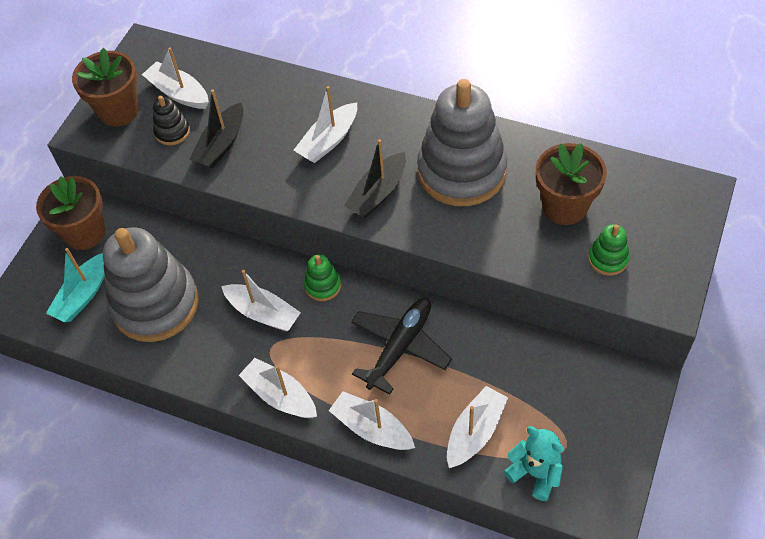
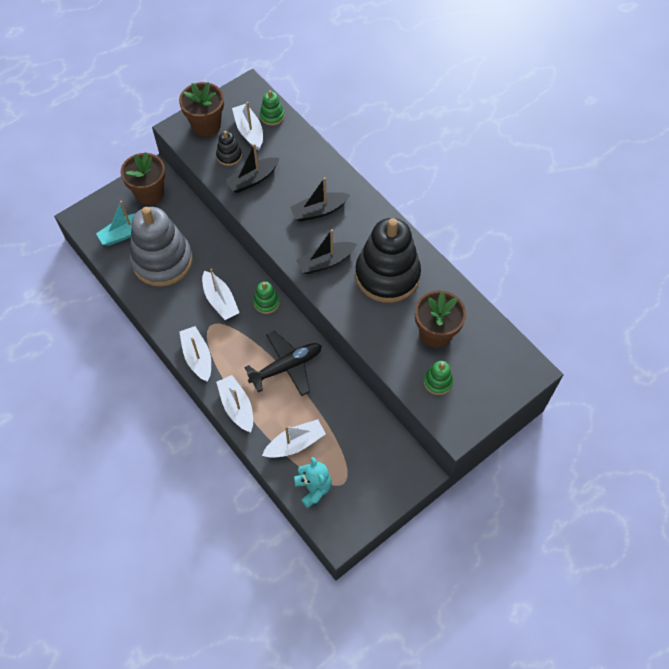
camera: 25 degrees right, 5 degrees up
(196, 64) = (272, 116): none -> green stacking toy
(328, 141) = (319, 211): white boat -> black boat
(461, 171) = (387, 275): grey stacking toy -> black stacking toy

